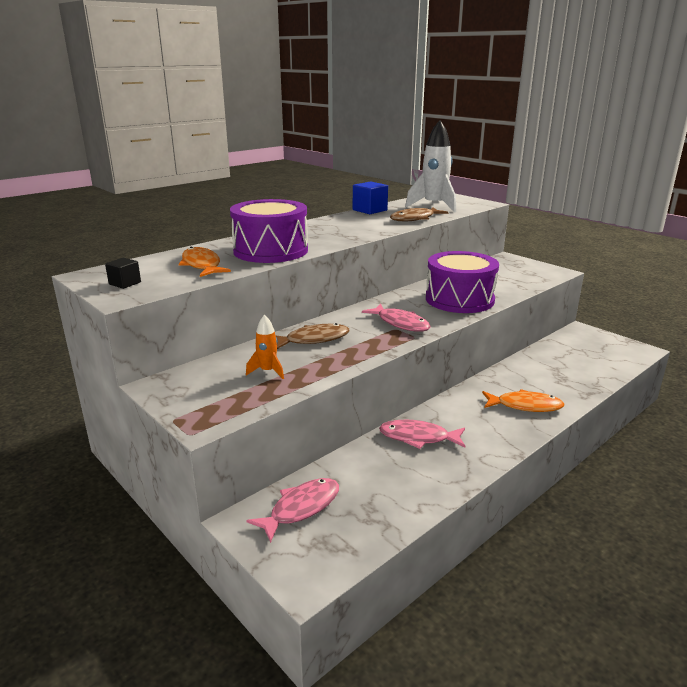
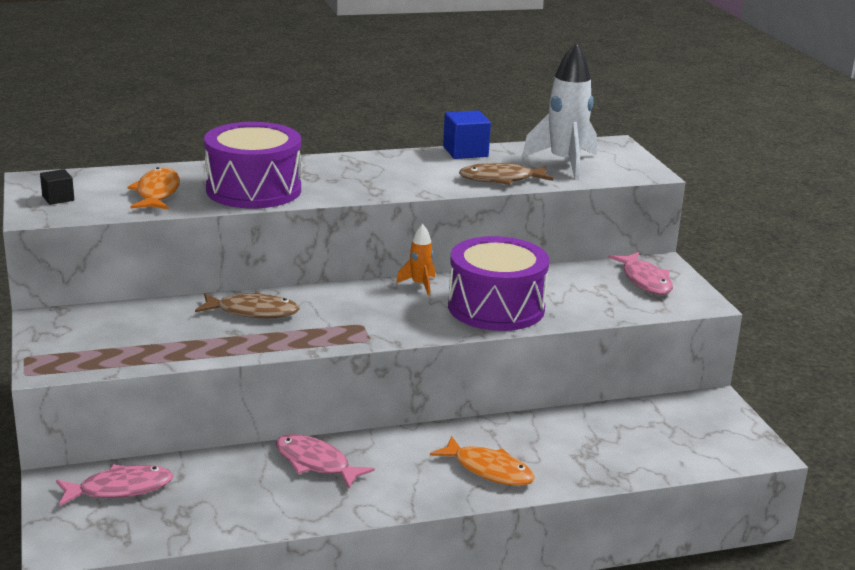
camera: 25 degrees right, 0 degrees up
(267, 371) = (163, 334): orange rocket -> orange rocket (419, 285)
(400, 323) = (376, 319): pink fish -> pink fish (645, 280)

